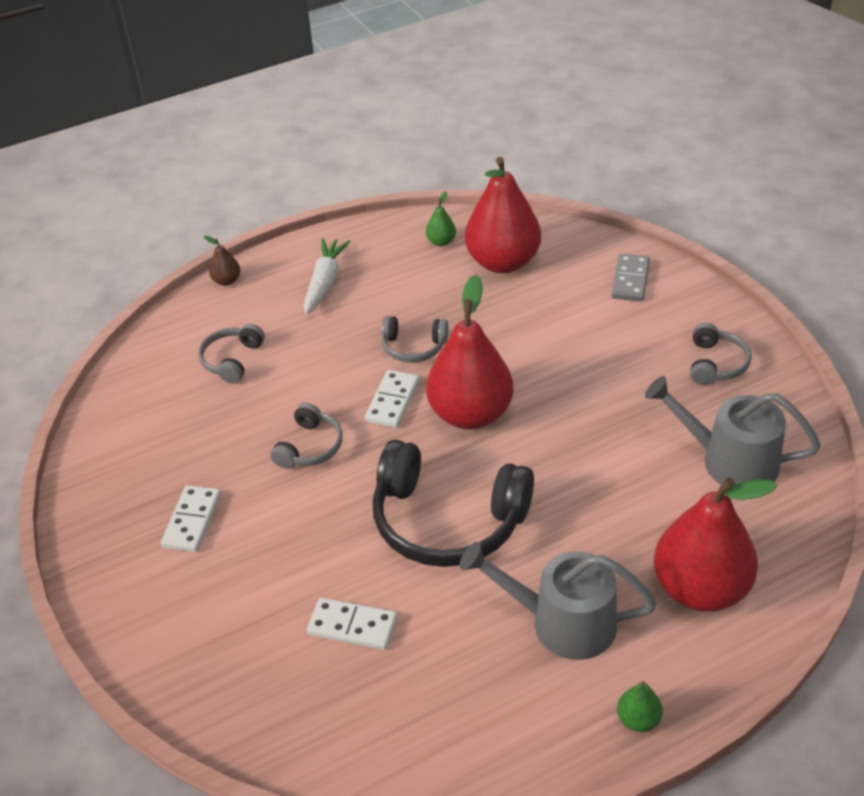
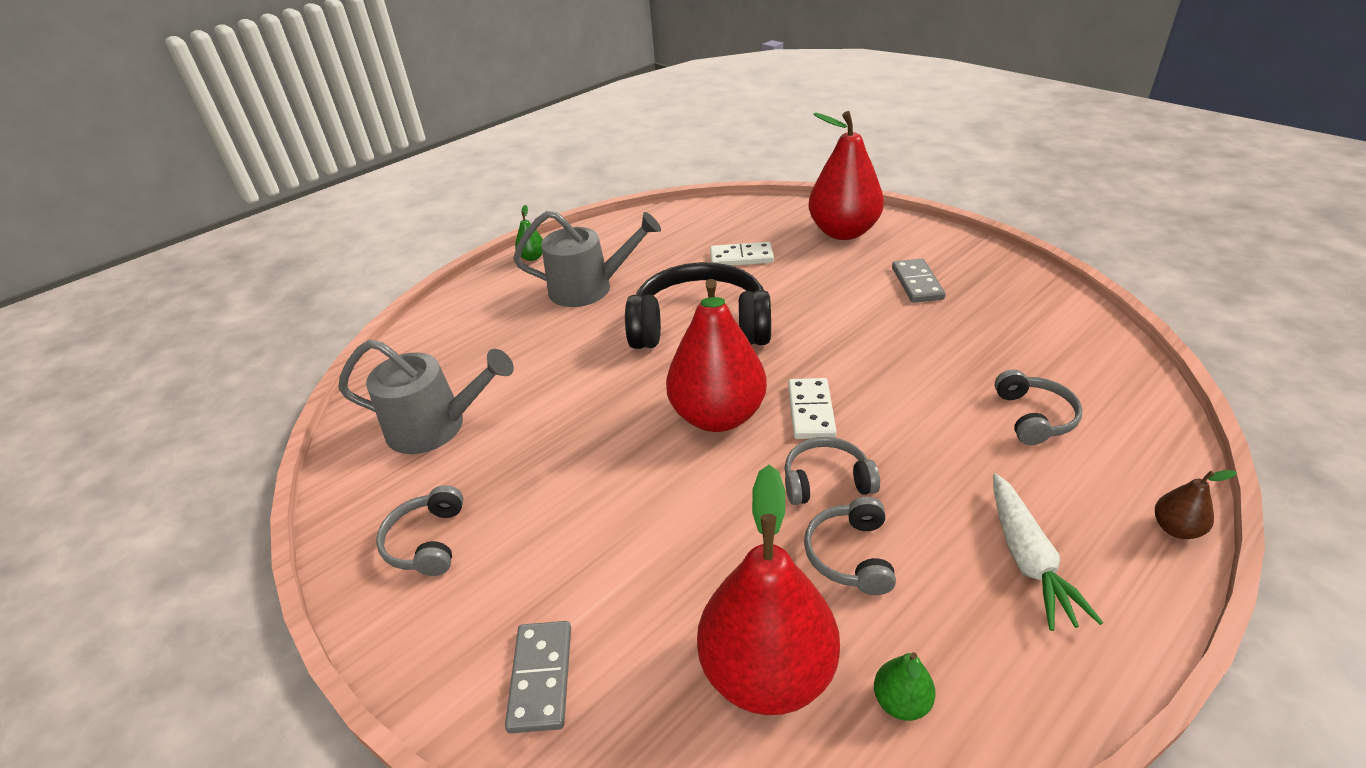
camera: 165 degrees right, 5 degrees down
(192, 521) = (917, 283): white domino -> grey domino
(310, 447) = (864, 352): grey headphones -> grey headphones (850, 555)
(700, 589) = (482, 326): red pear -> red pear (843, 232)

